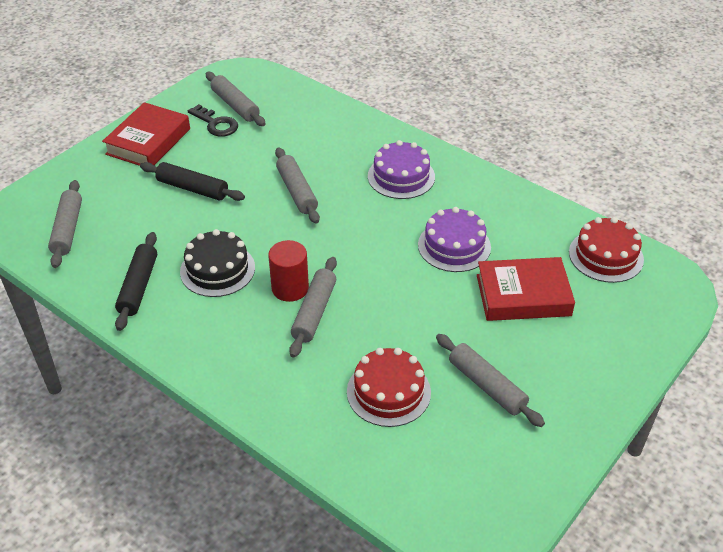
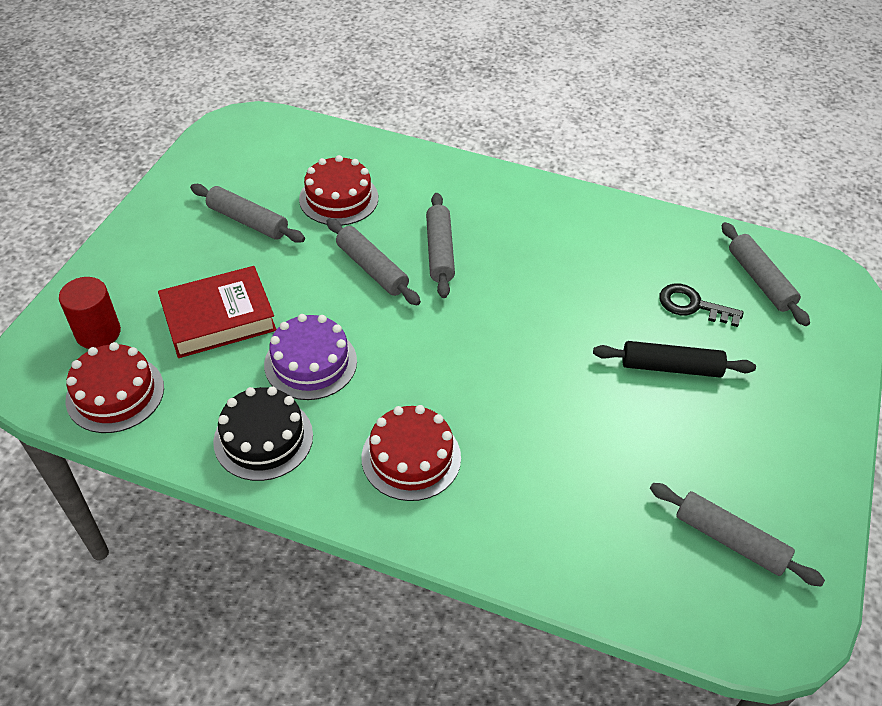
camera: 160 degrees right, 5 degrees up
(138, 286) = (630, 238): black rolling pin -> none
(148, 141) = (790, 429): red book -> none
(216, 124) = (728, 490): black key -> black key (693, 305)
(217, 269) = (565, 273): black cake -> black cake (263, 438)
(290, 288) = (477, 270): red cylinder -> red cylinder (98, 333)
(297, 191) = (539, 396): grey rolling pin -> grey rolling pin (372, 269)
(401, 176) = (411, 457): purple cake -> red cake

